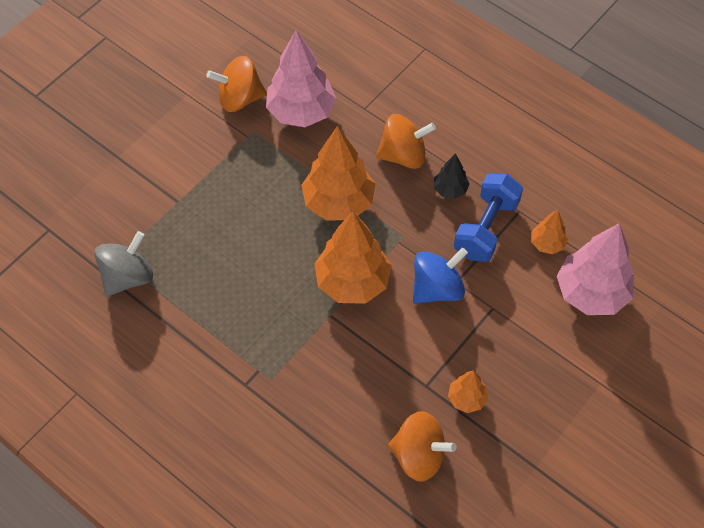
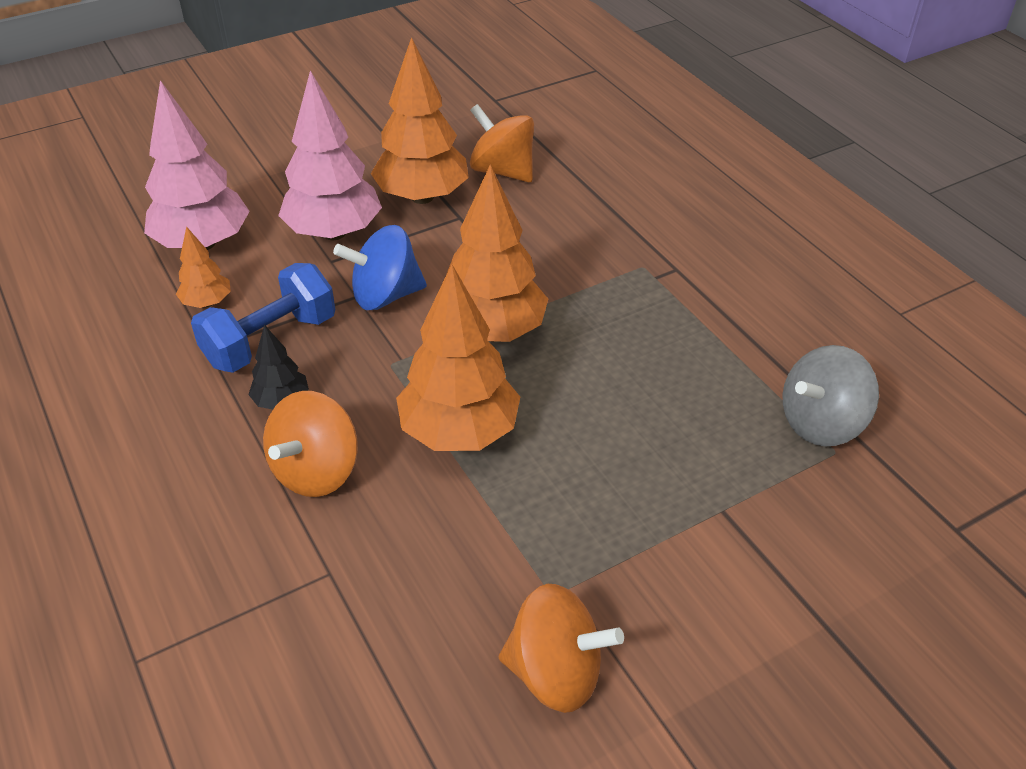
camera: 160 degrees left, 15 degrees down
(301, 112) = (448, 603): pink tree -> pink tree (334, 233)
(403, 155) = (316, 471): orange spinning top -> orange spinning top turned 75 degrees counterclockwise
(466, 399) = (422, 197): orange tree -> orange tree, size x2.02

